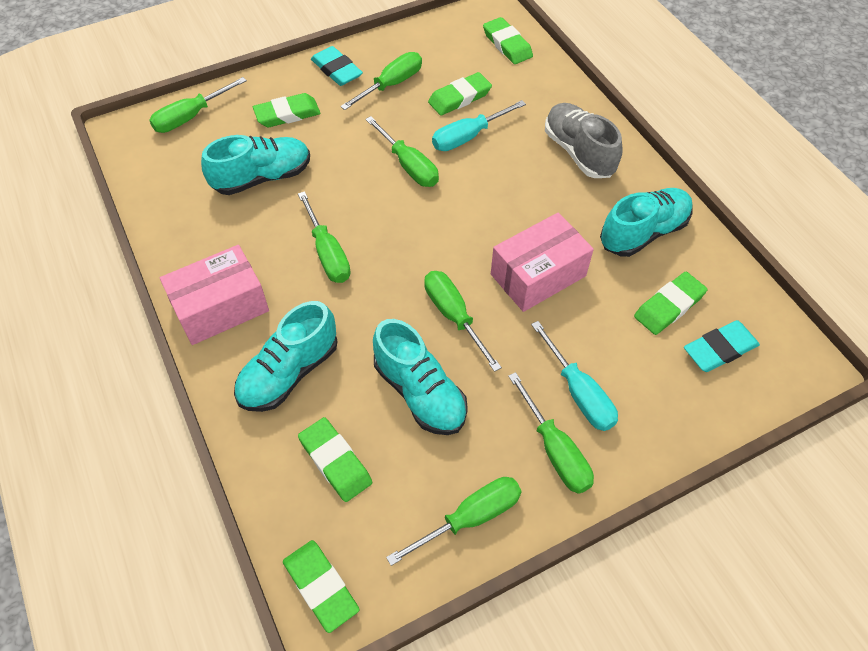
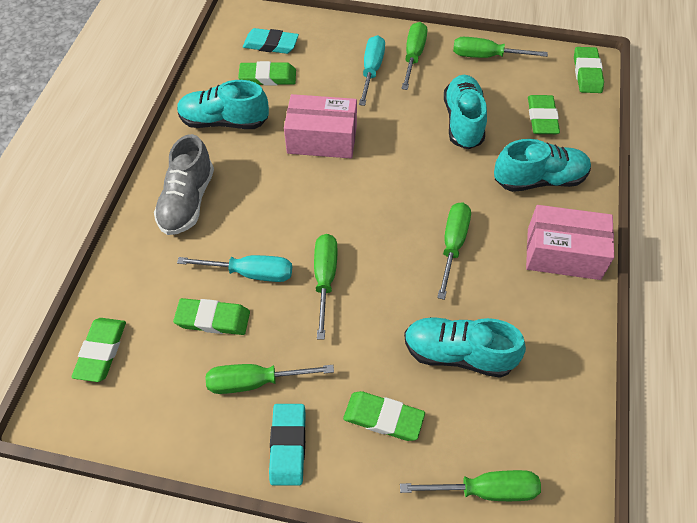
camera: 140 degrees left, 0 degrees up
(454, 316) = (402, 148): green screwdriver -> none

